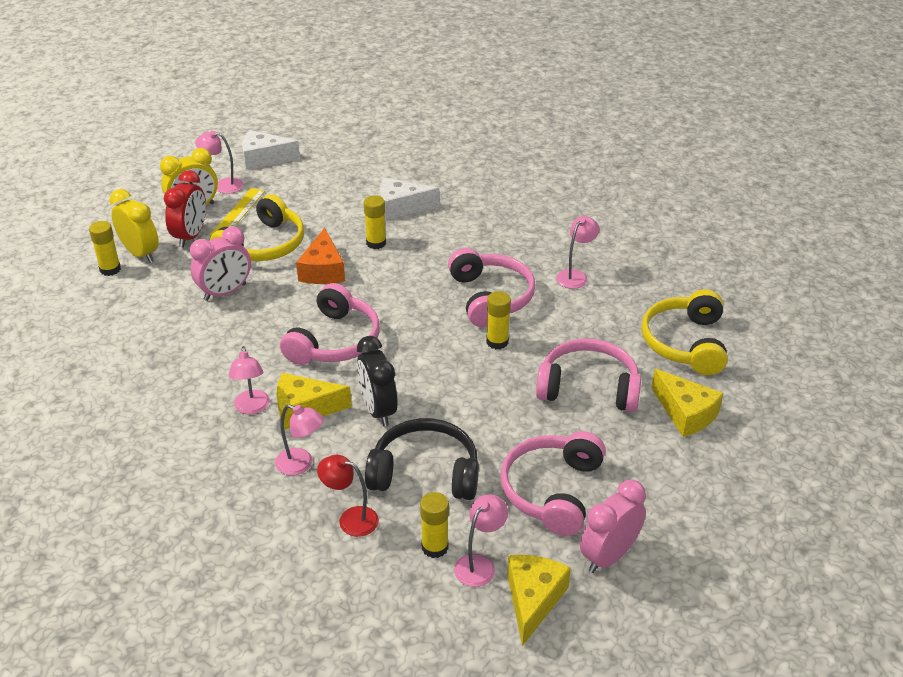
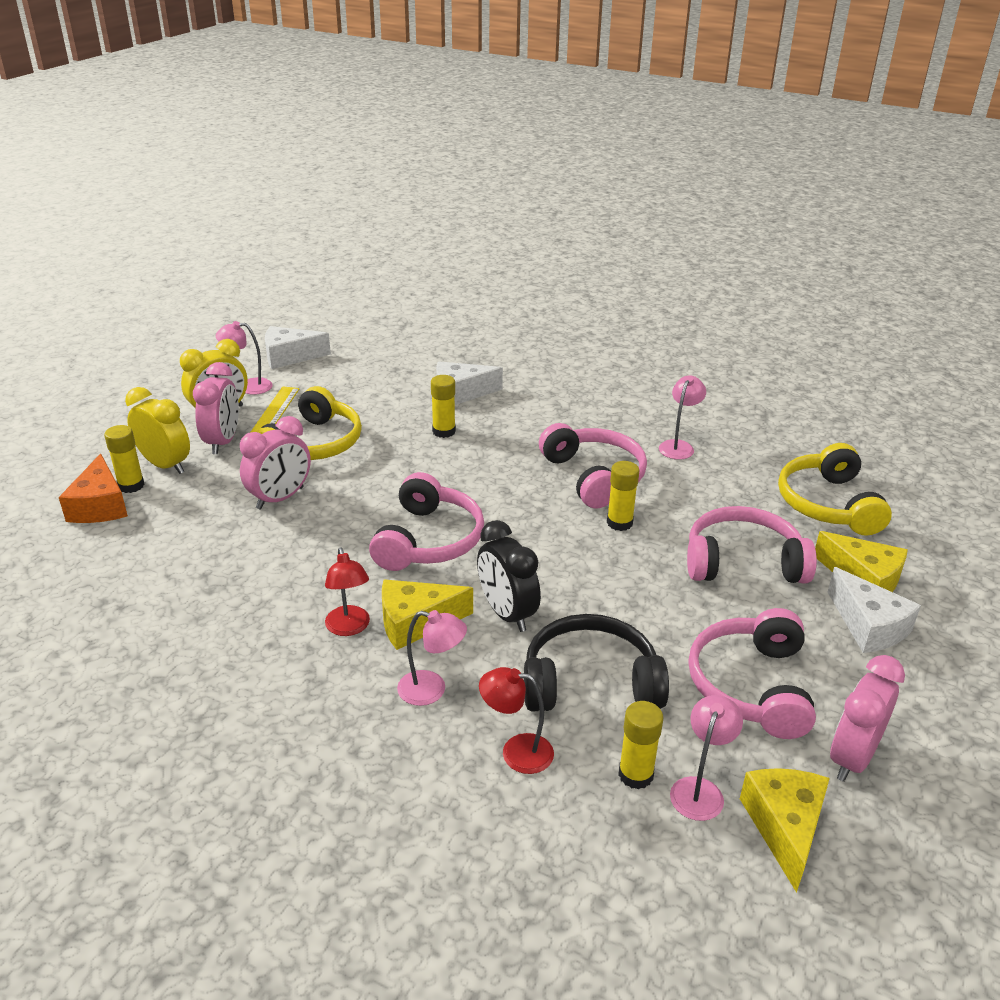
camera: 10 degrees left, 5 degrees down
(190, 236) = (223, 442): red clock -> pink clock
(252, 408) = (349, 628): pink lamp -> red lamp
(323, 270) = (391, 465): orange cheese -> orange cheese (100, 506)
(671, 453) = (868, 626): none -> white cheese

